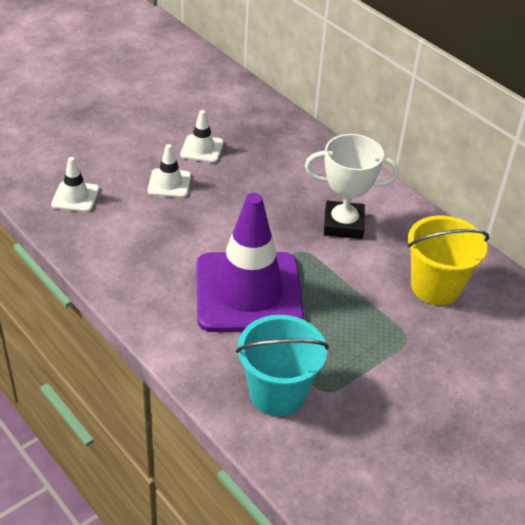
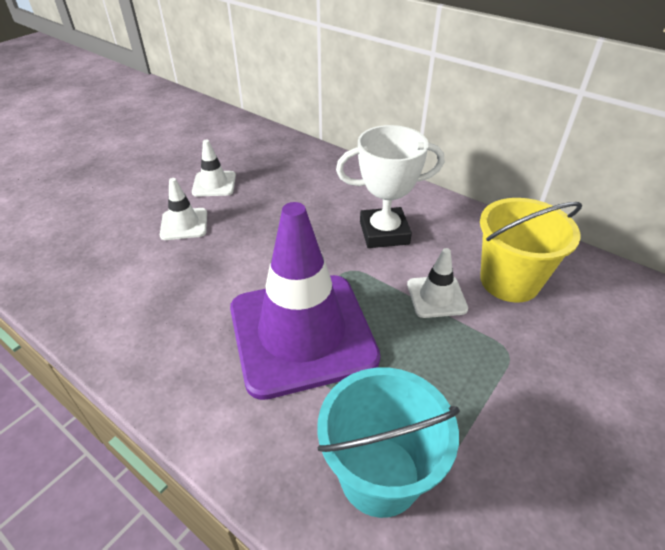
camera: 10 degrees left, 0 degrees up
(75, 197) = (74, 258): white traffic cone -> white traffic cone (436, 296)

